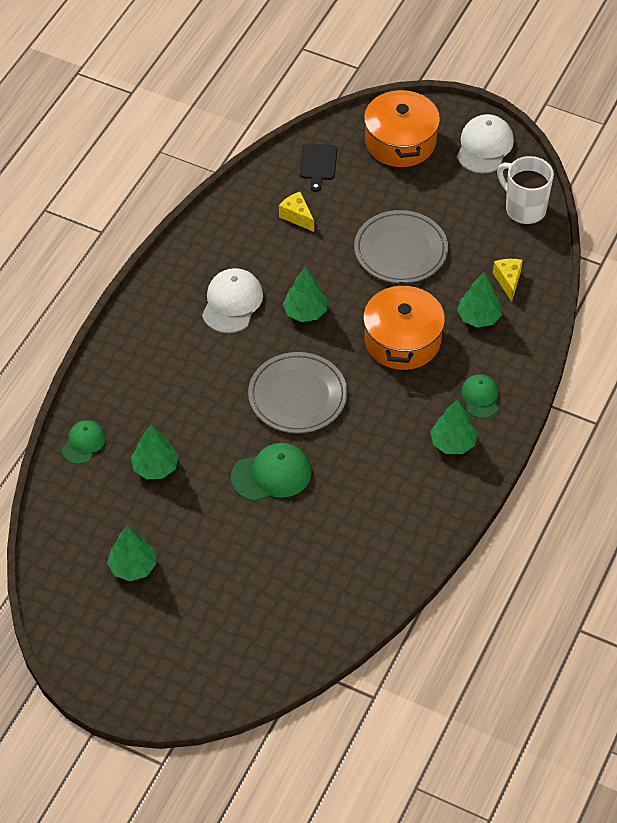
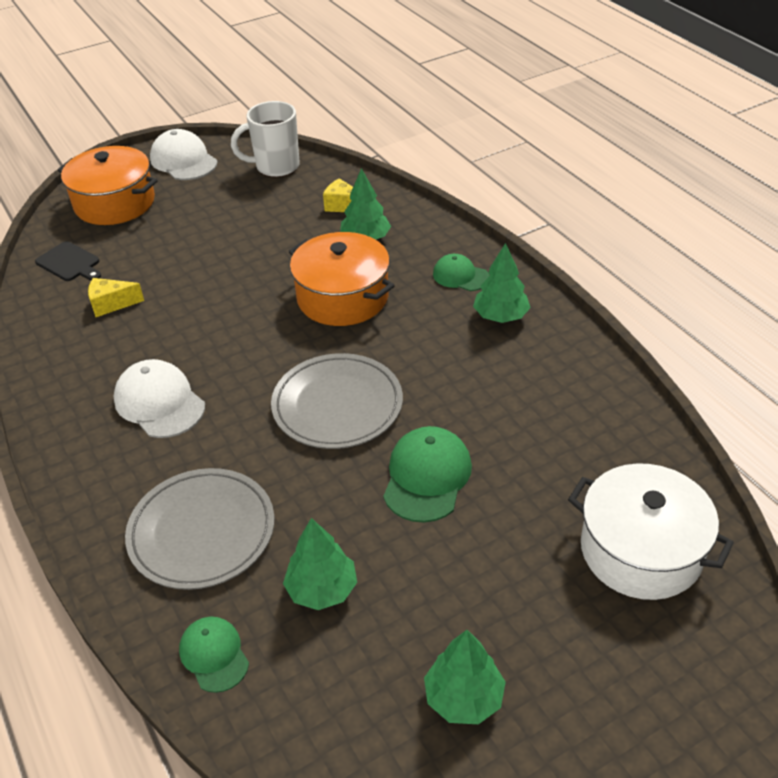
camera: 55 degrees left, 10 degrees down
(291, 610) = (641, 550): none -> white pot
(305, 312) = (235, 350): green tree -> none
(400, 250) = (235, 254): grey plate -> grey plate (202, 532)

